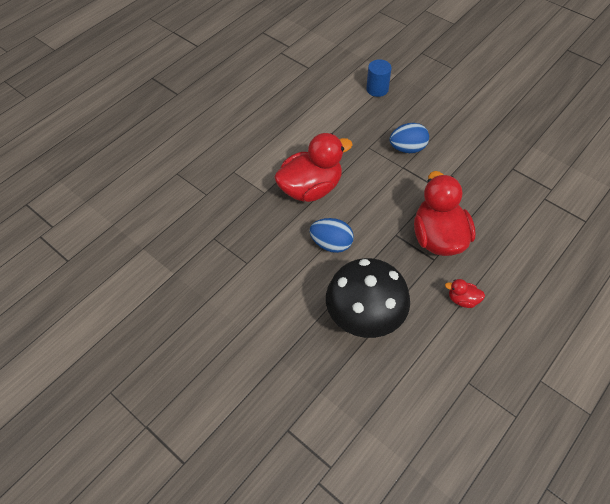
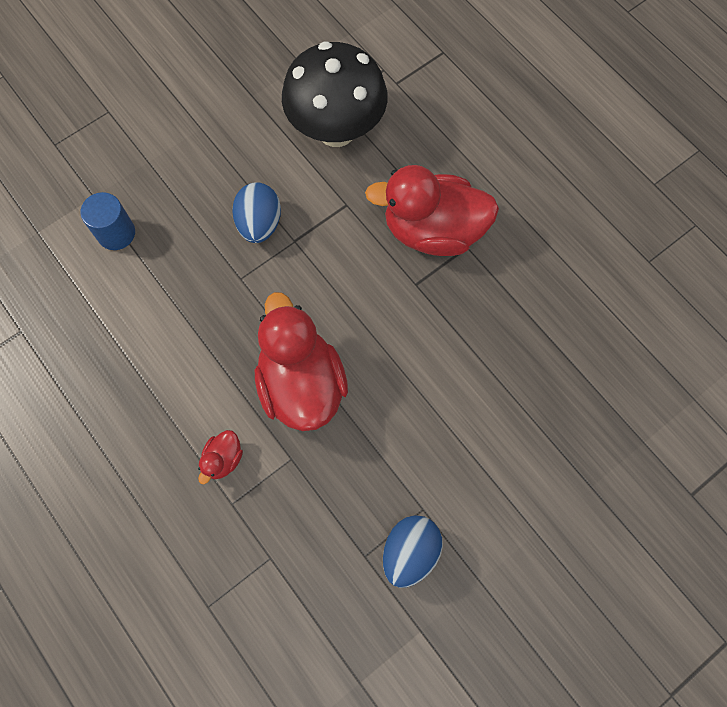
camera: 80 degrees left, 15 degrees up
(331, 244) = (414, 376): blue egg -> blue egg (410, 552)
(364, 319) = (546, 360): black mushroom -> black mushroom (336, 130)
(462, 300) = (535, 231): red duck -> red duck (223, 459)

